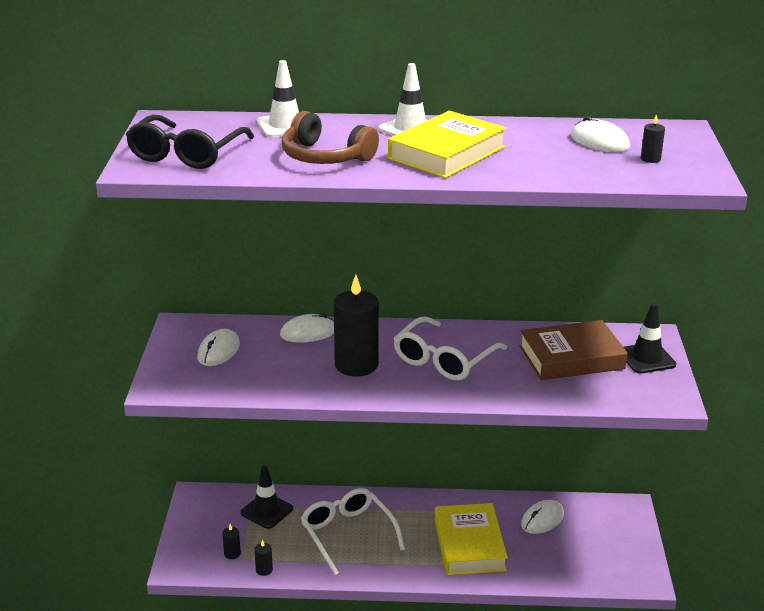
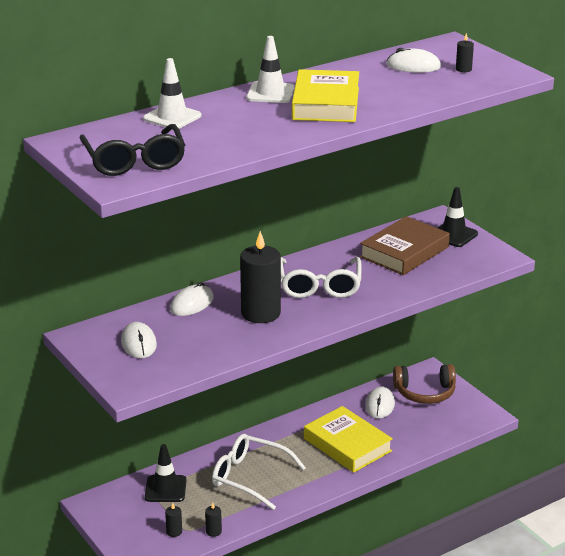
camera: 35 degrees left, 0 degrees up
(325, 157) = (245, 132): brown headphones -> brown headphones (425, 393)

